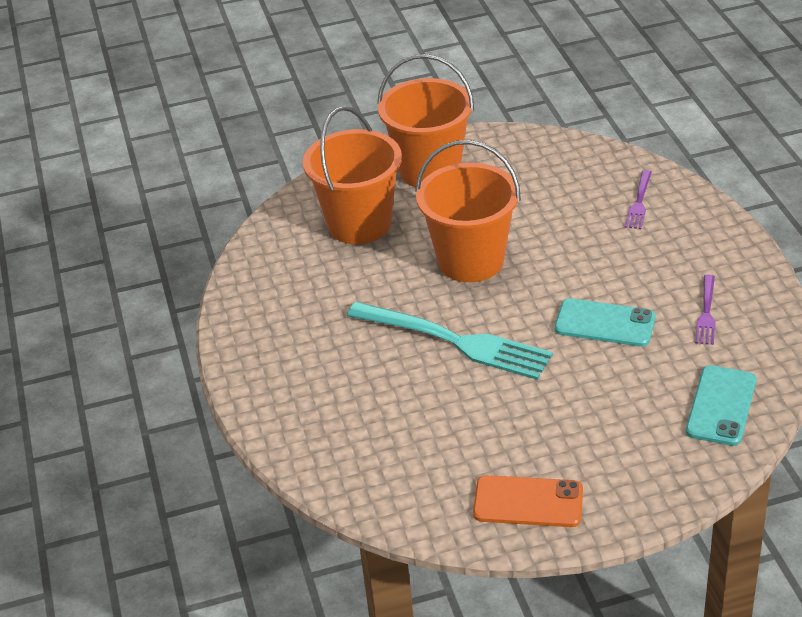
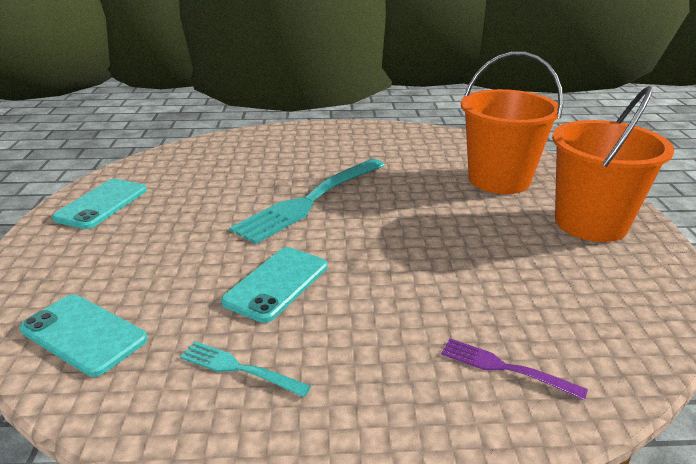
camera: 100 degrees right, 10 degrees down
(471, 260) = (422, 224): orange bucket -> none
(528, 502) = (102, 204): orange phone -> turquoise phone
(706, 313) = (239, 368): purple fork -> turquoise fork

